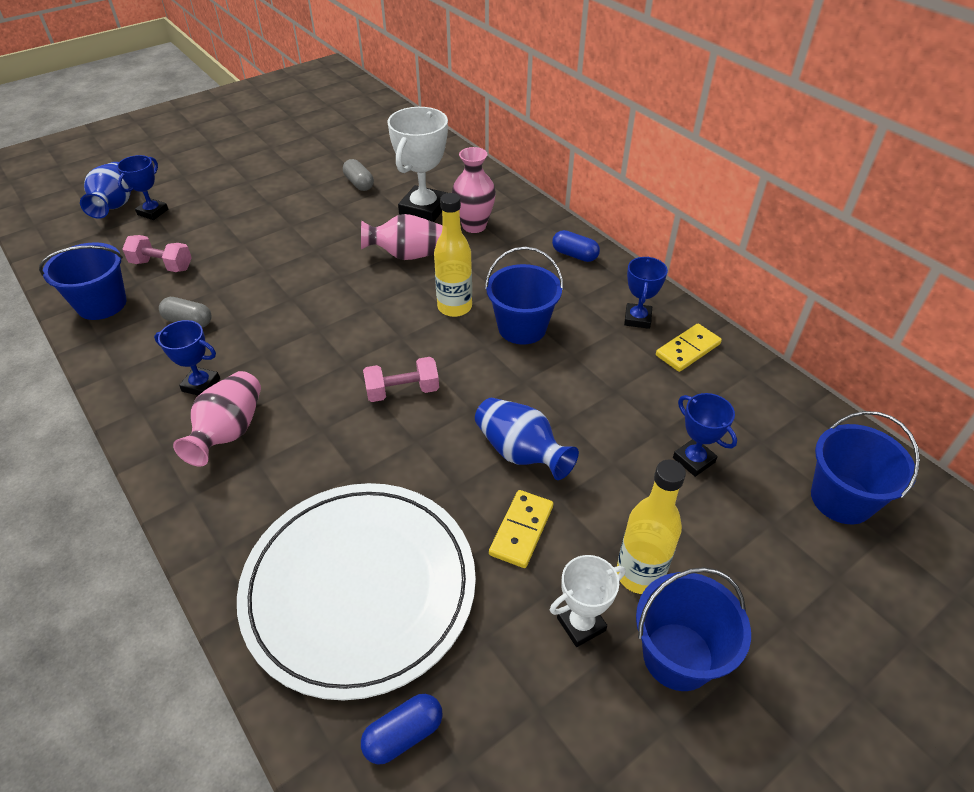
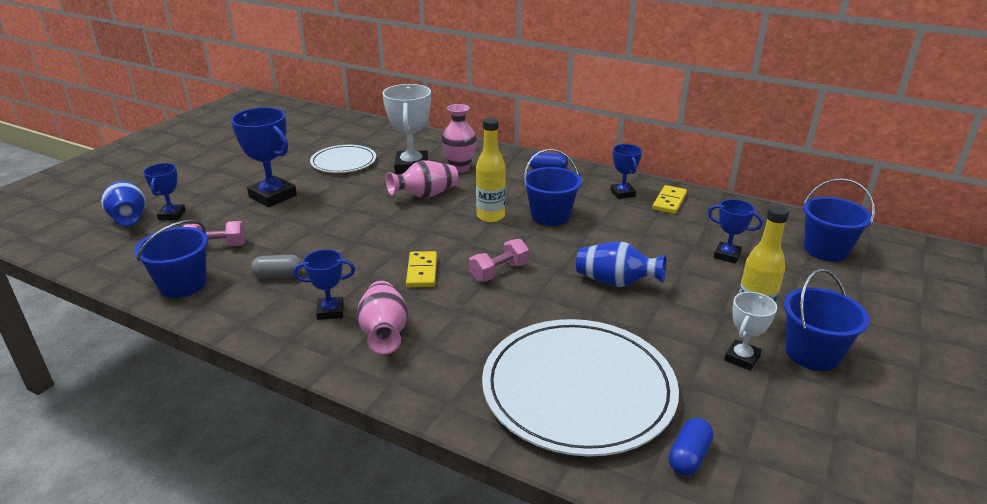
camera: 25 degrees left, 15 degrees down
(257, 213) = (273, 196): none -> blue trophy
(359, 183) = (343, 162): grey capsule -> white plate
(521, 530) = (657, 323): yellow domino -> yellow domino (422, 271)

